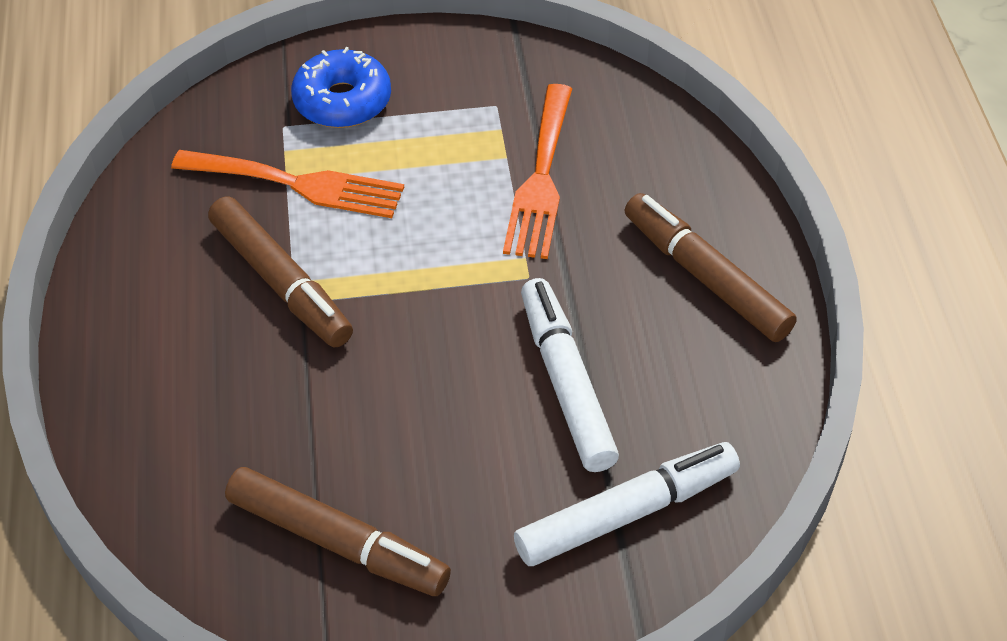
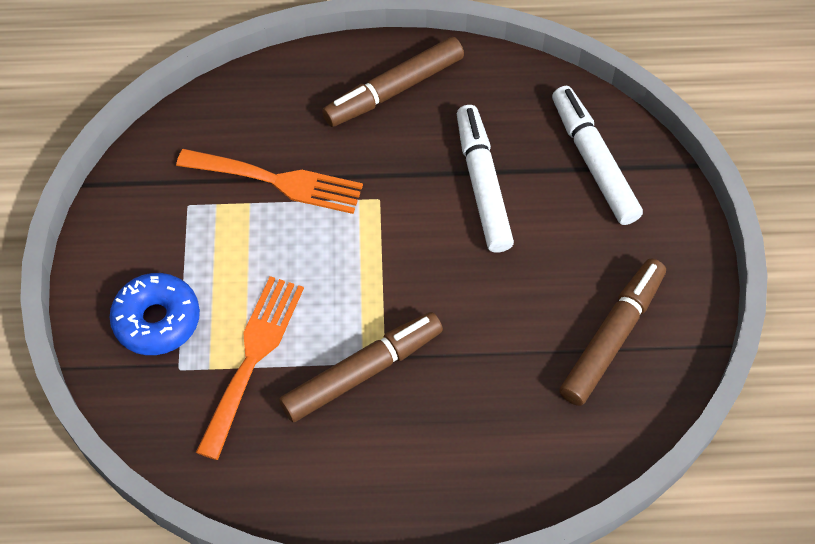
camera: 85 degrees left, 10 degrees up
(566, 383) = (482, 185): white marker -> white marker turned 90 degrees clockwise

